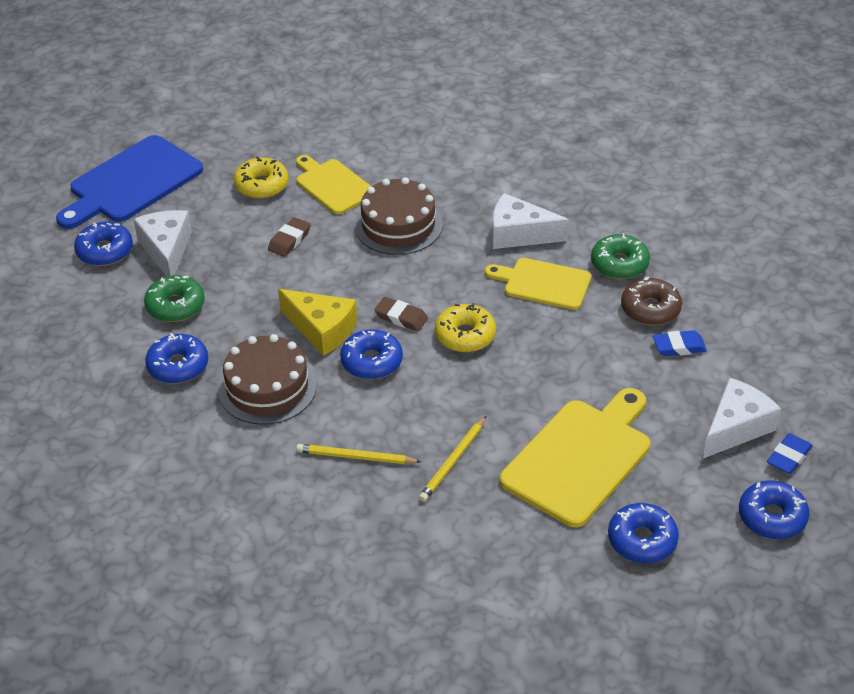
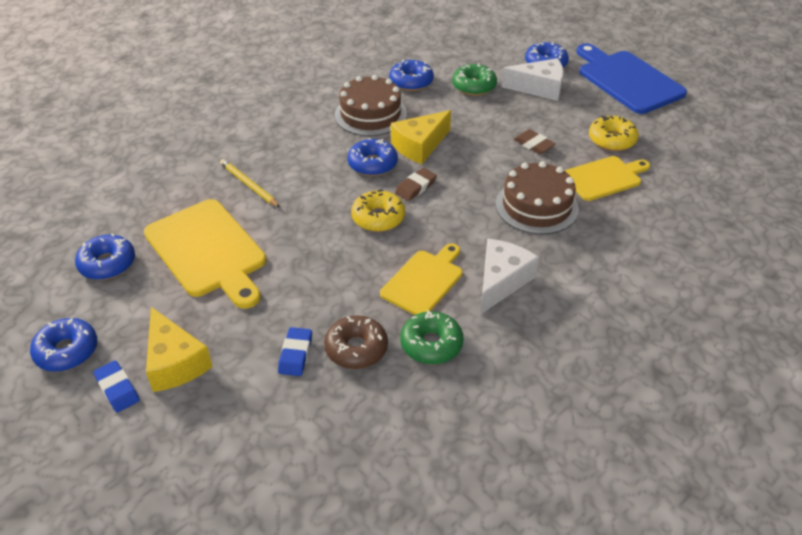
camera: 105 degrees right, 0 degrees up
(355, 457) = (282, 142): yellow pencil -> none
(736, 427) = (175, 362): white cheese -> yellow cheese

